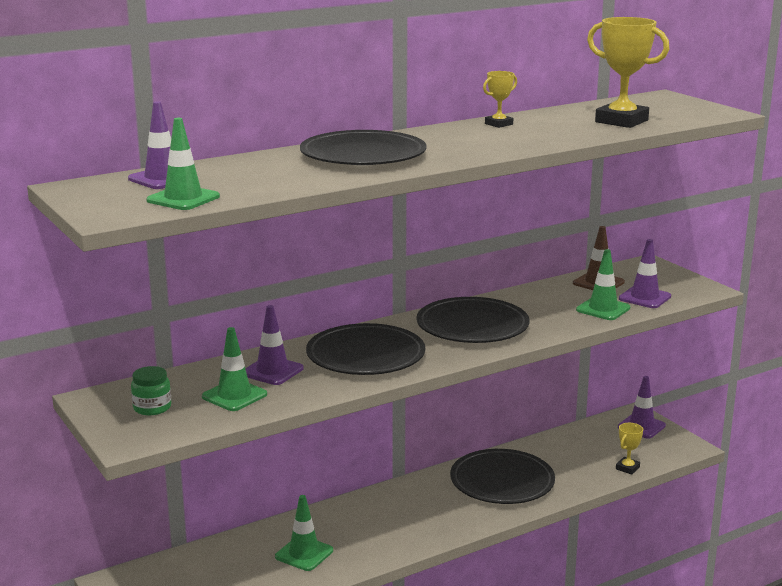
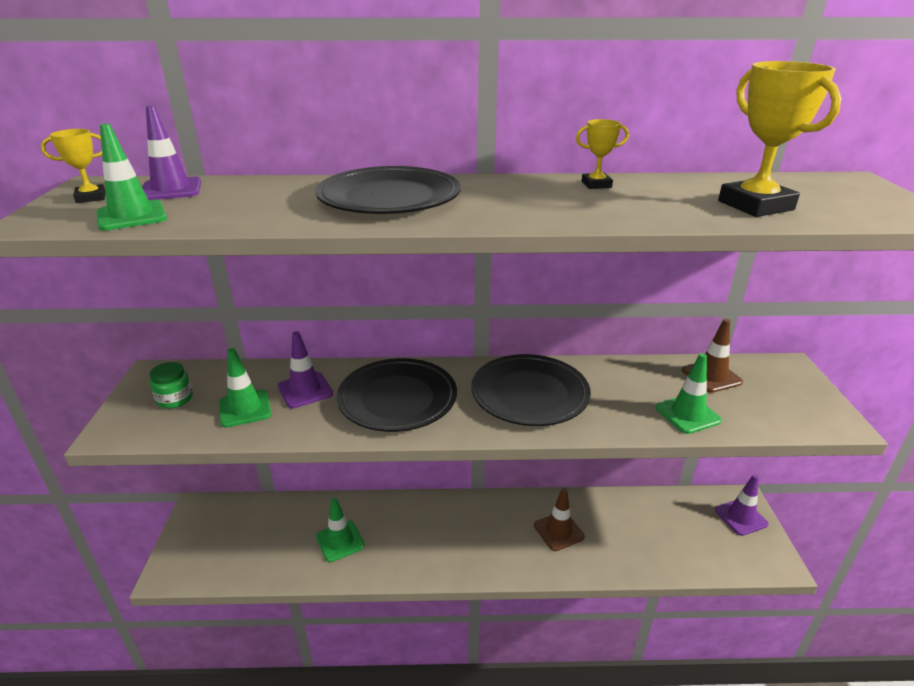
camera: 30 degrees right, 10 degrees up
(502, 482) = (558, 531): black plate -> brown traffic cone
(627, 468) = (692, 565): yellow trophy -> yellow trophy (91, 197)
(644, 297) = (750, 413): purple traffic cone -> none

